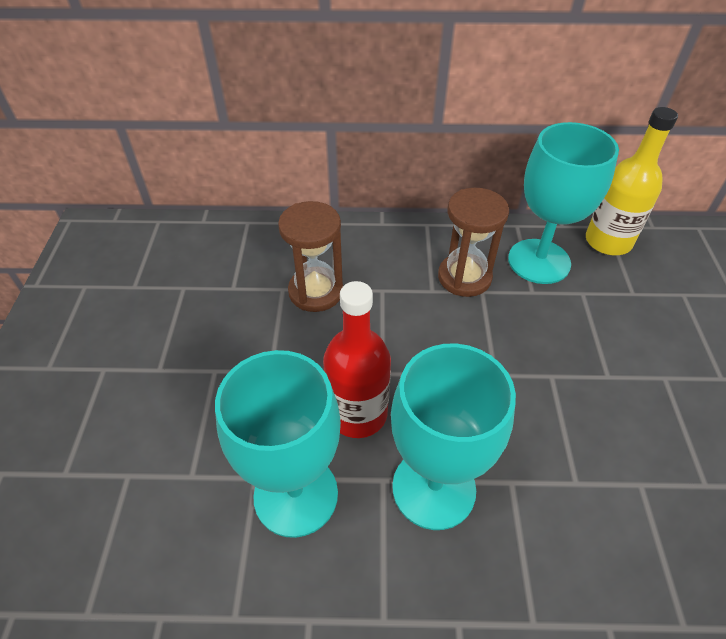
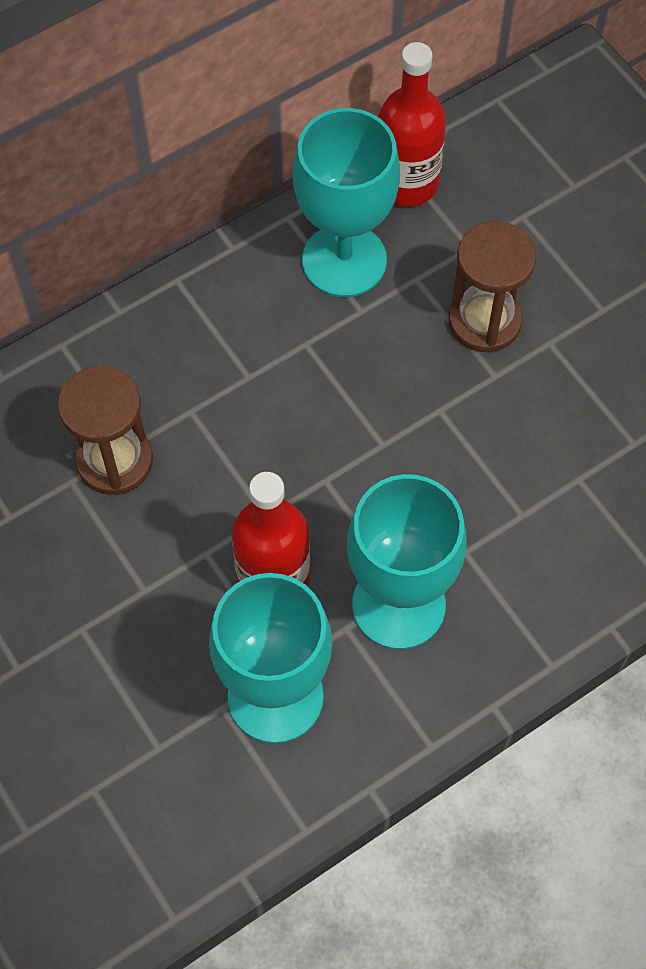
camera: 35 degrees left, 15 degrees up
(464, 277) = (273, 335): brown hourglass -> brown hourglass (484, 321)
(608, 241) = (406, 182): yellow bottle -> red bottle

